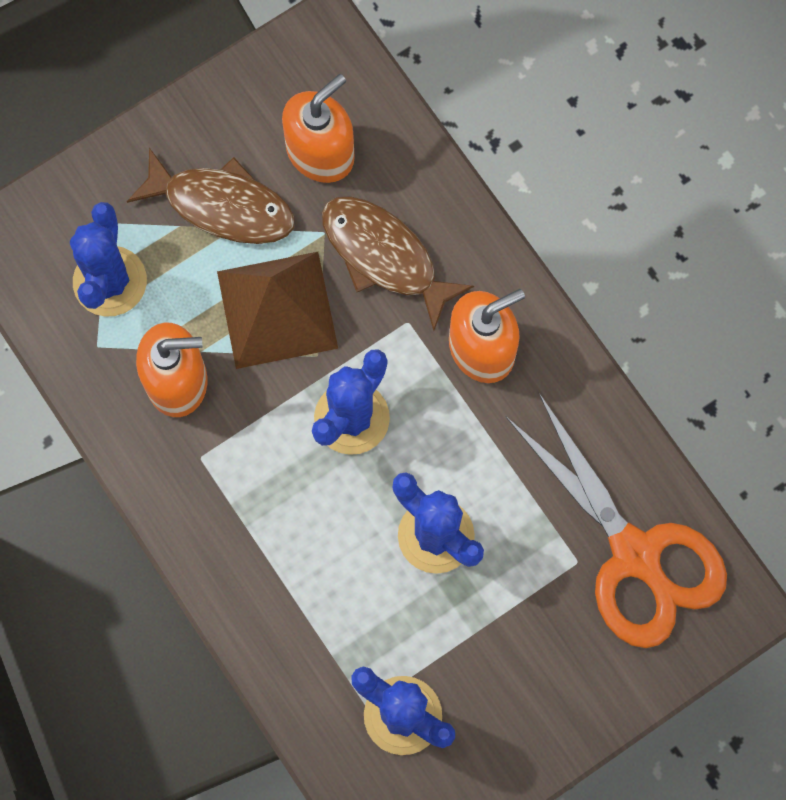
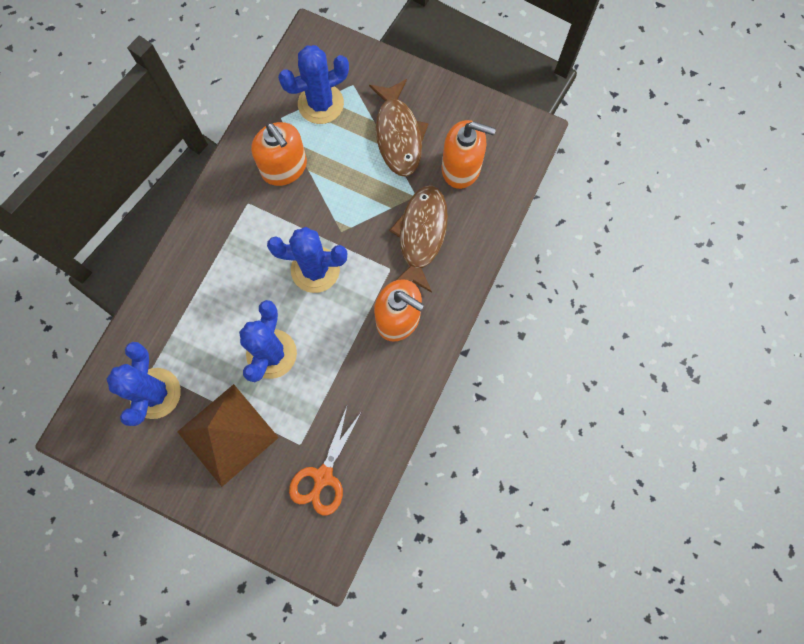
camera: 60 degrees right, 0 degrees up
(277, 309) = (355, 195): brown pyramid -> brown pyramid (227, 434)
(635, 554) = (323, 476): orange scissors -> orange scissors, size x0.58

